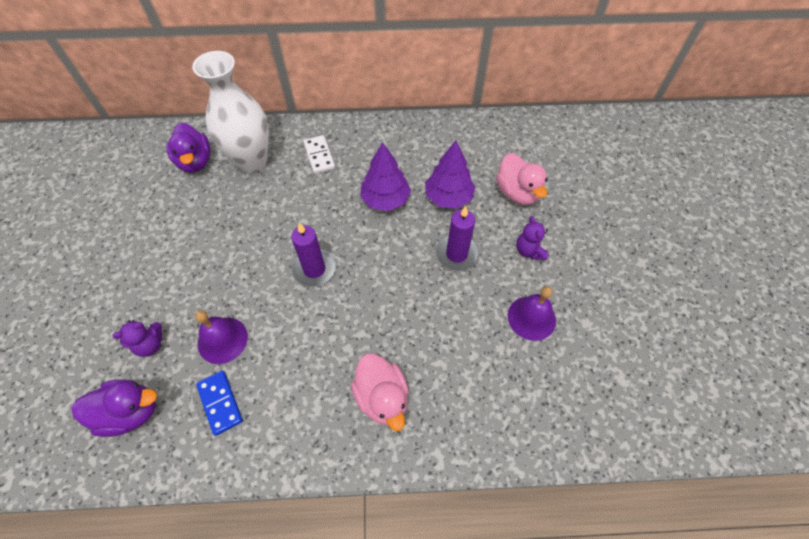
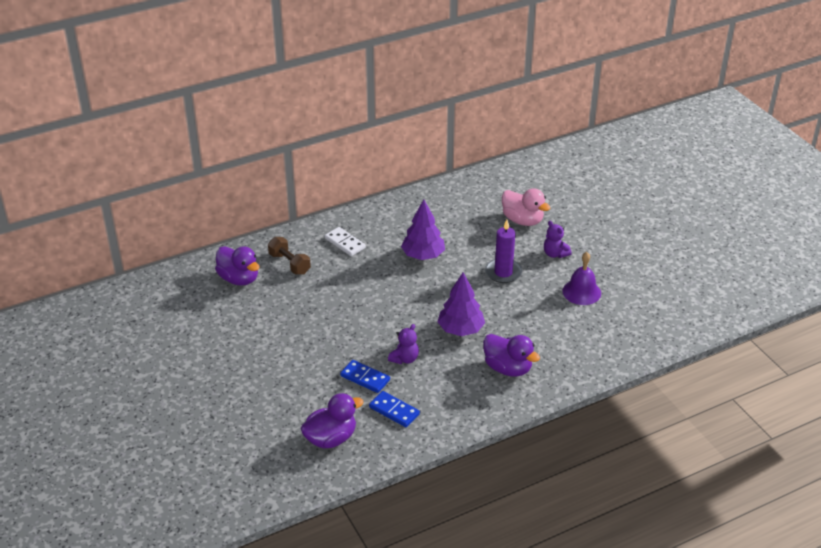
camera: 25 degrees left, 20 degrees down
(150, 344) = (310, 399): purple teddy bear -> purple teddy bear (404, 359)
(222, 340) = (365, 378): purple bell -> blue domino
(252, 161) = (289, 263): white vase -> brown dumbbell
(314, 269) = (401, 315): purple candle -> none
(382, 397) = (508, 368): pink duck -> purple duck
(448, 197) = (472, 239): purple tree -> purple tree (460, 329)

